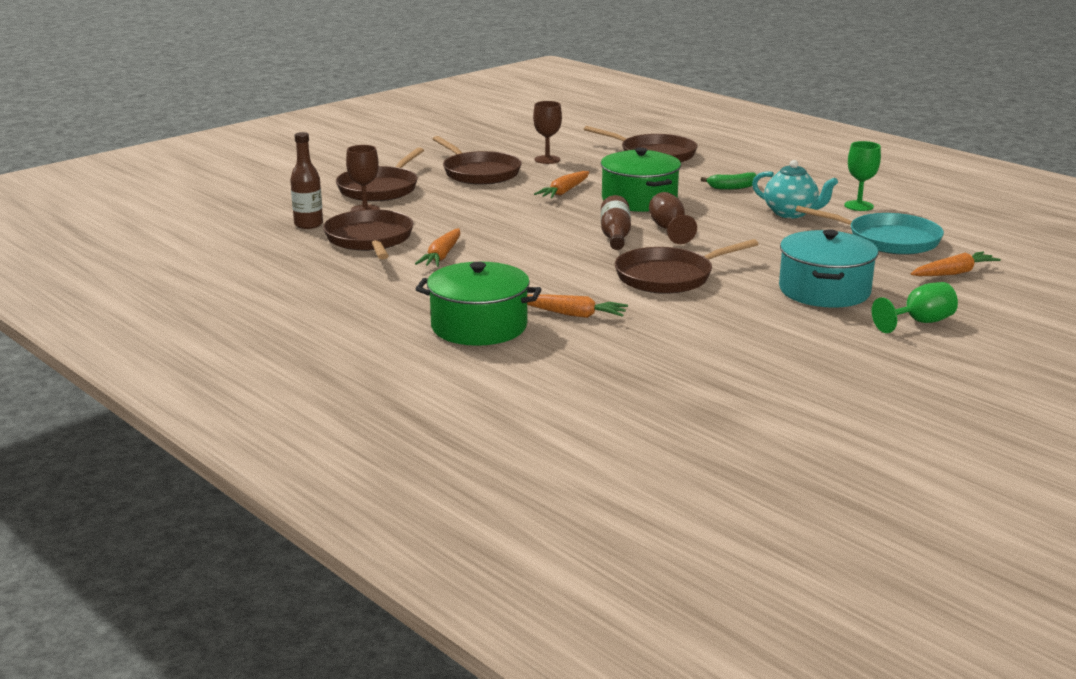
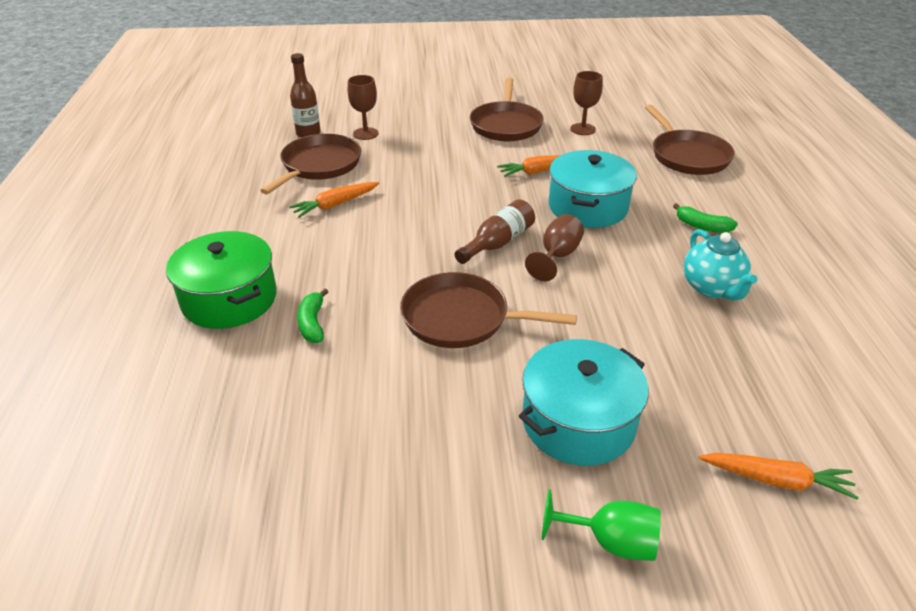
camera: 40 degrees right, 15 degrees up
(380, 189) = (410, 116): brown pan -> none
(572, 314) = (312, 323): orange carrot -> green banana
(639, 200) = (588, 207): green pot -> turquoise pot
(858, 206) = (808, 311): green goblet -> none
(888, 240) = (769, 381): turquoise pan -> none

